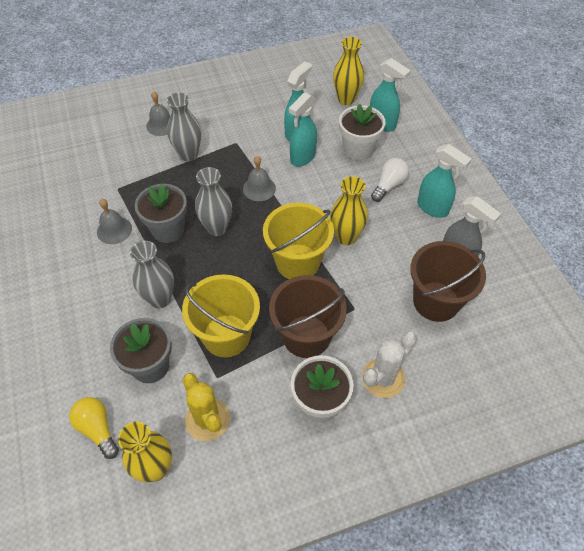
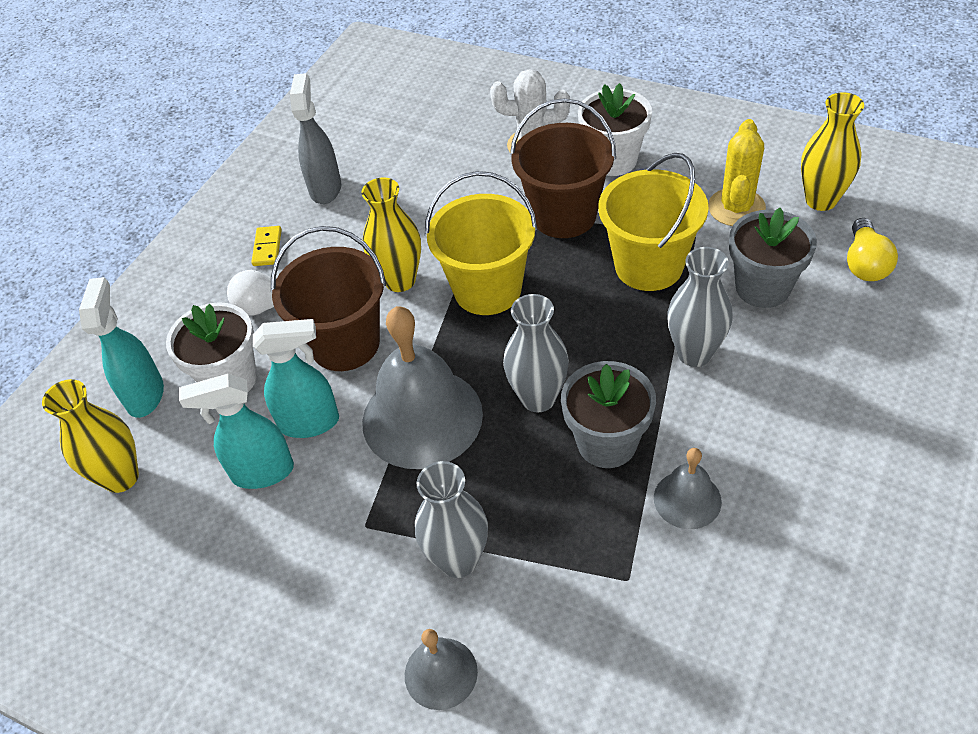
camera: 130 degrees left, 5 degrees down
(259, 188) = (422, 417): grey bell -> grey bell, size x1.98
(433, 208) = (267, 248): turquoise spray bottle -> yellow domino
(436, 301) = (402, 168): brown bucket -> brown bucket (345, 343)

